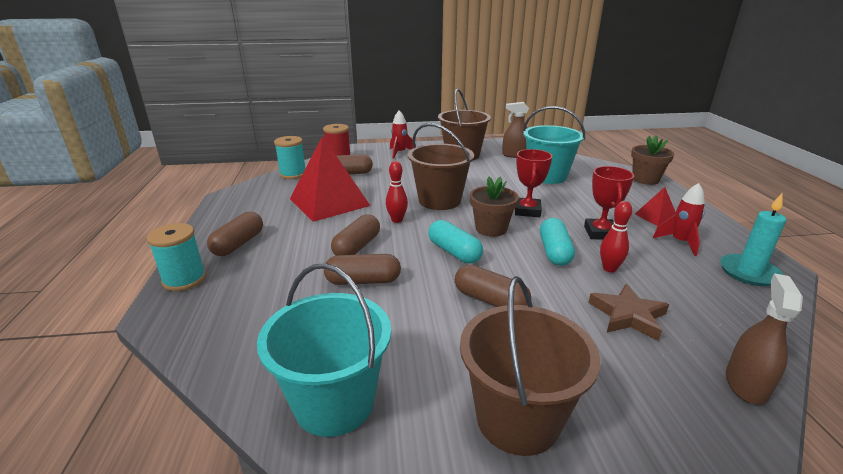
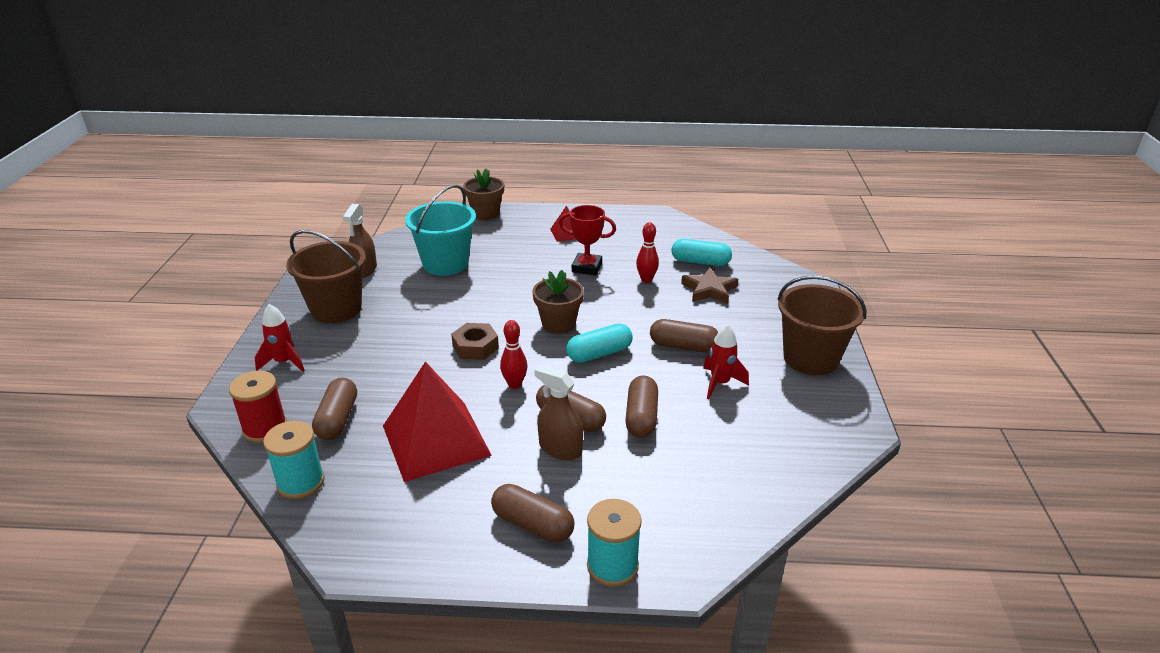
camera: 80 degrees left, 5 degrees up
(334, 402) = (803, 439): turquoise bucket -> none
(439, 200) = (475, 347): brown bucket -> brown nut
(490, 300) = (683, 346): brown capsule -> brown capsule turned 60 degrees clockwise
(527, 211) = (527, 295): red trophy -> none
(554, 252) = (613, 298): turquoise capsule -> turquoise capsule (700, 262)
(679, 242) = (613, 238): red rocket -> red rocket (720, 383)
(746, 384) = (777, 271): brown spray bottle -> brown spray bottle (560, 448)
(749, 272) = (663, 227): turquoise candle -> none

